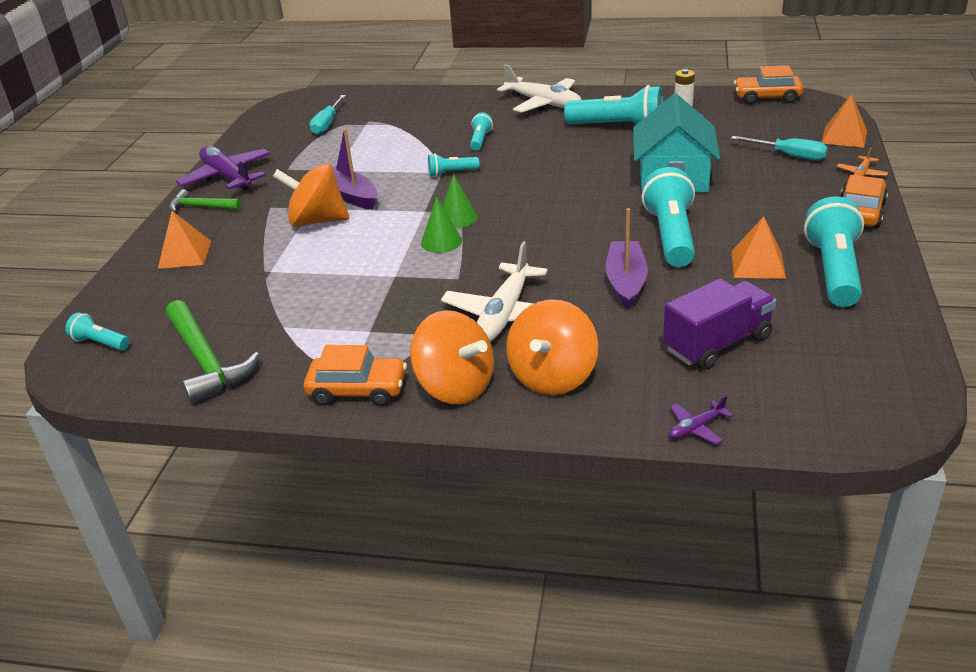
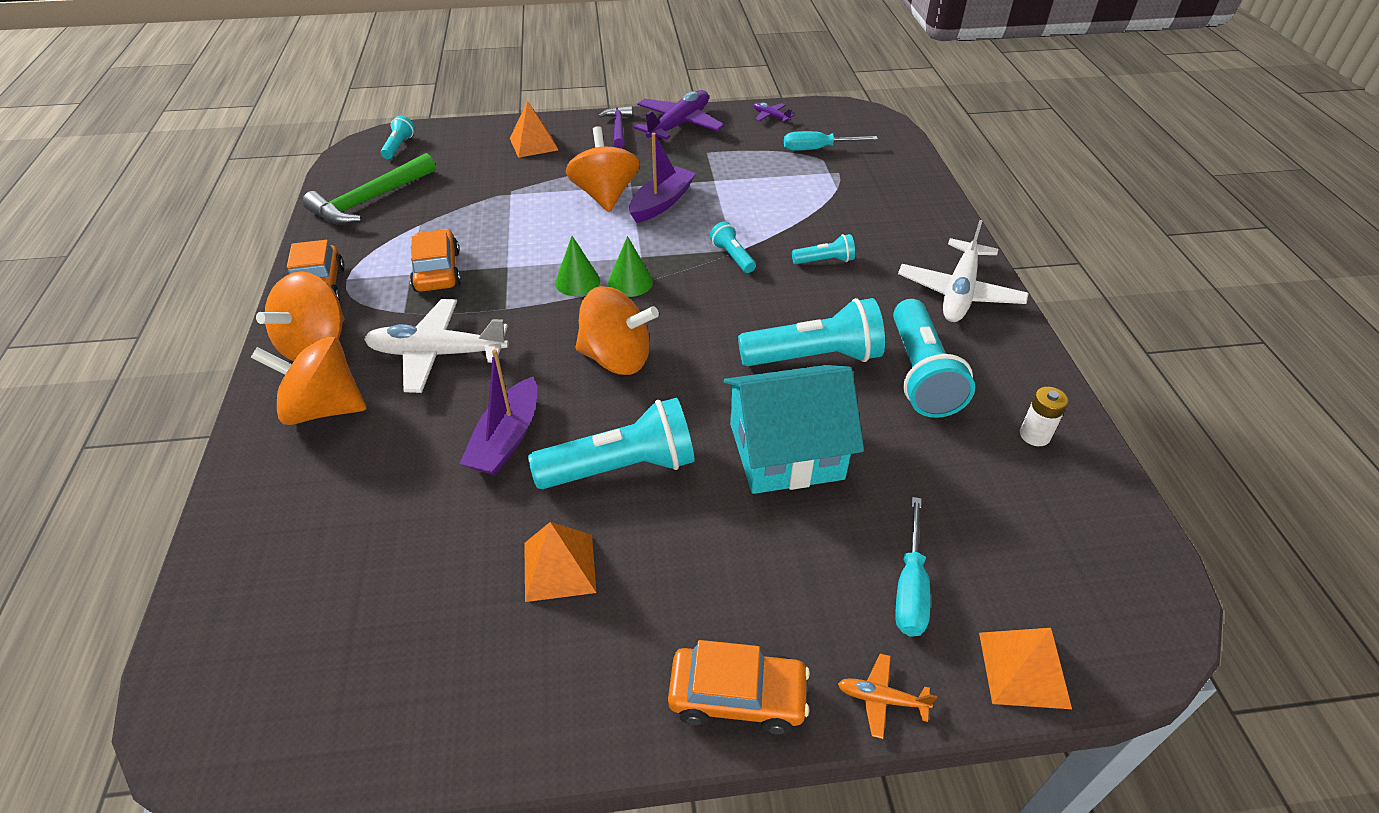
camera: 70 degrees right, 10 degrees up
(201, 207) = (618, 128): green hammer -> purple hammer
(552, 230) = (616, 358): none -> orange spinning top
(626, 282) = (506, 439): purple boat -> purple boat turned 120 degrees clockwise
(696, 428) = (218, 534): purple plane -> purple plane (770, 116)
(717, 344) = (373, 539): purple truck -> none
(767, 97) = (1131, 542): orange car -> orange car (437, 271)
(833, 271) = (550, 661): turquoise flashlight -> turquoise flashlight (814, 357)

